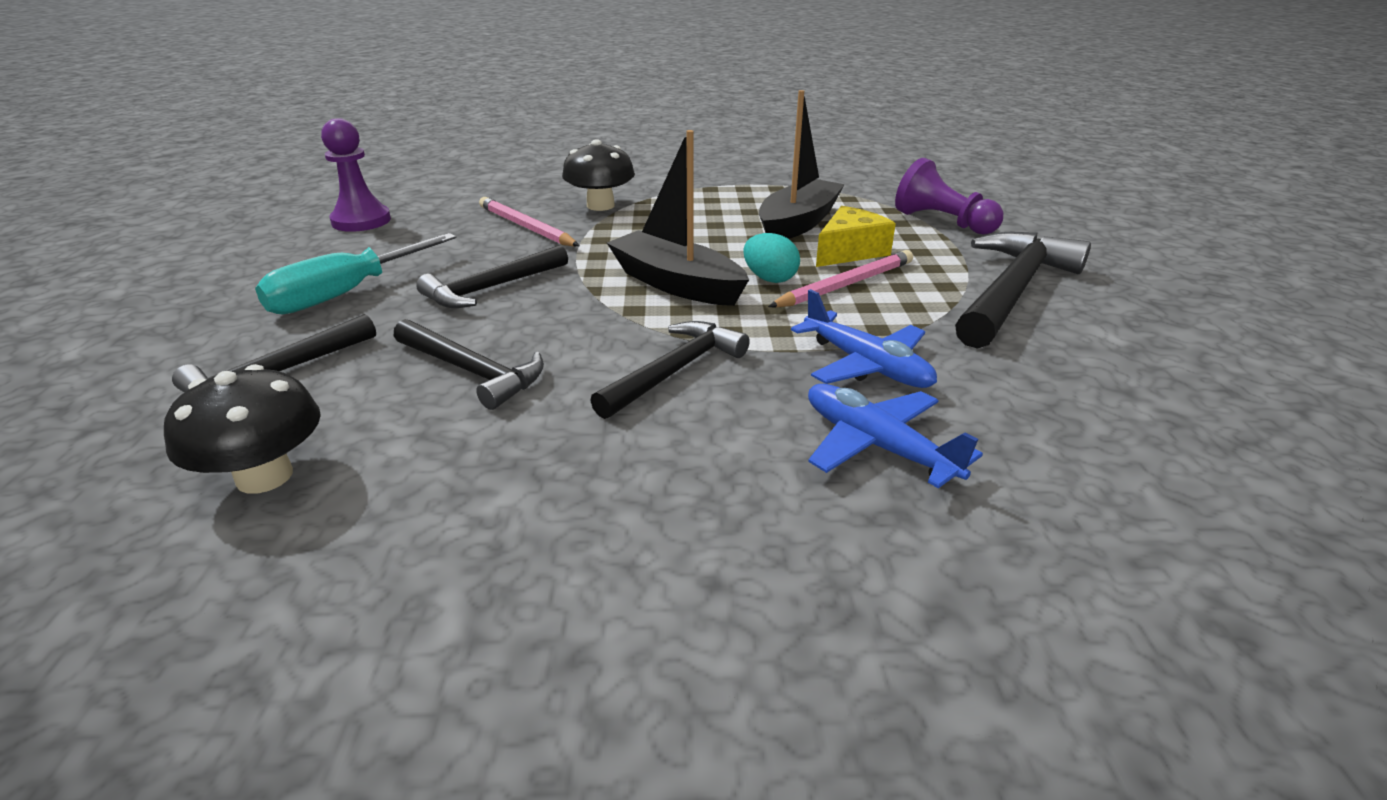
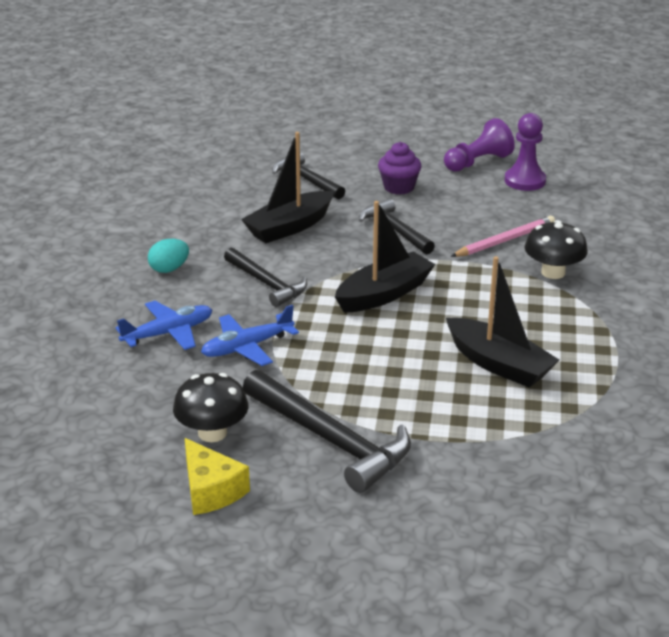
camera: 100 degrees right, 0 degrees up
(264, 476) = (221, 188): black mushroom -> black mushroom (212, 433)
(347, 293) = (399, 187): turquoise screwdriver -> purple cupcake
(472, 372) = (289, 227): black hammer -> black boat
(769, 279) = (383, 332): turquoise egg -> turquoise egg (169, 269)
(845, 285) = (364, 363): pink pencil -> none
(849, 252) = (428, 378): yellow cheese -> yellow cheese (211, 490)
(942, 222) = (493, 449): purple pawn -> purple pawn (478, 162)

